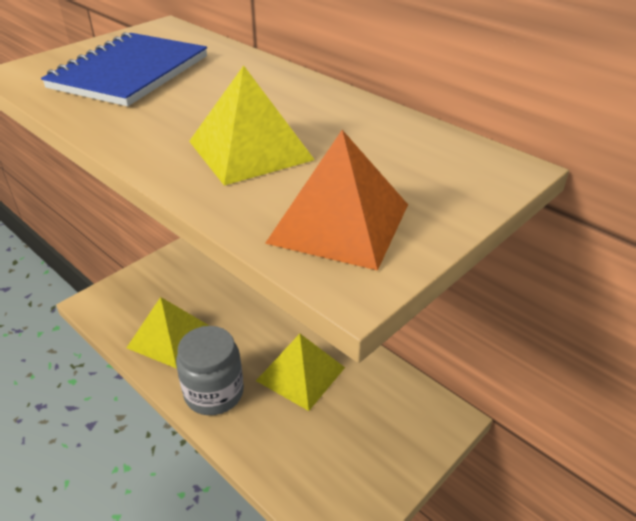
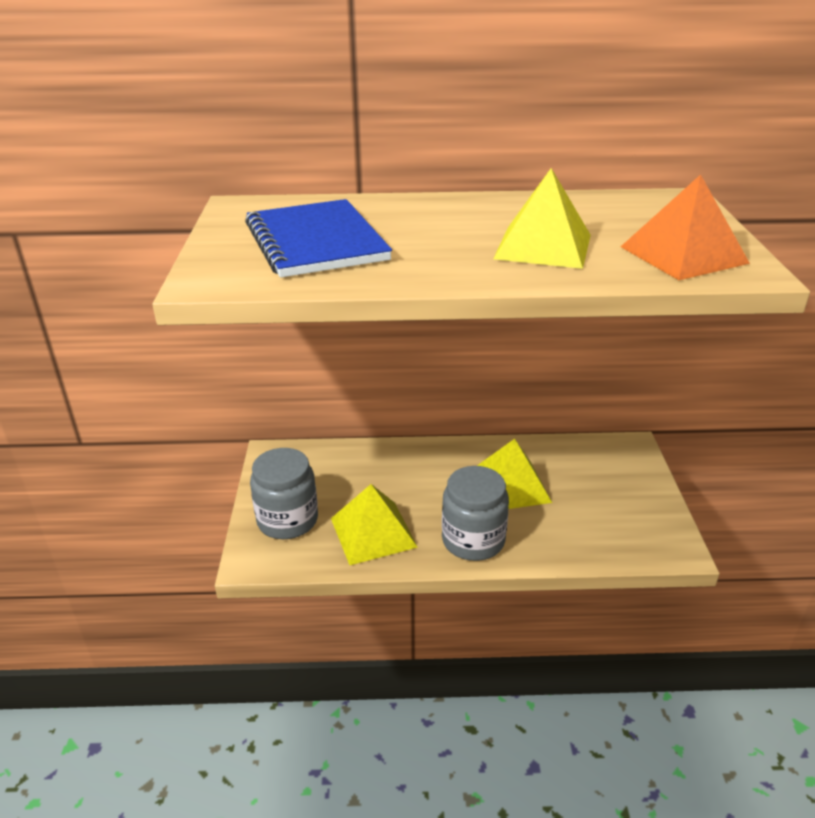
camera: 45 degrees left, 5 degrees down
(142, 292) = (287, 520): none -> grey jar

